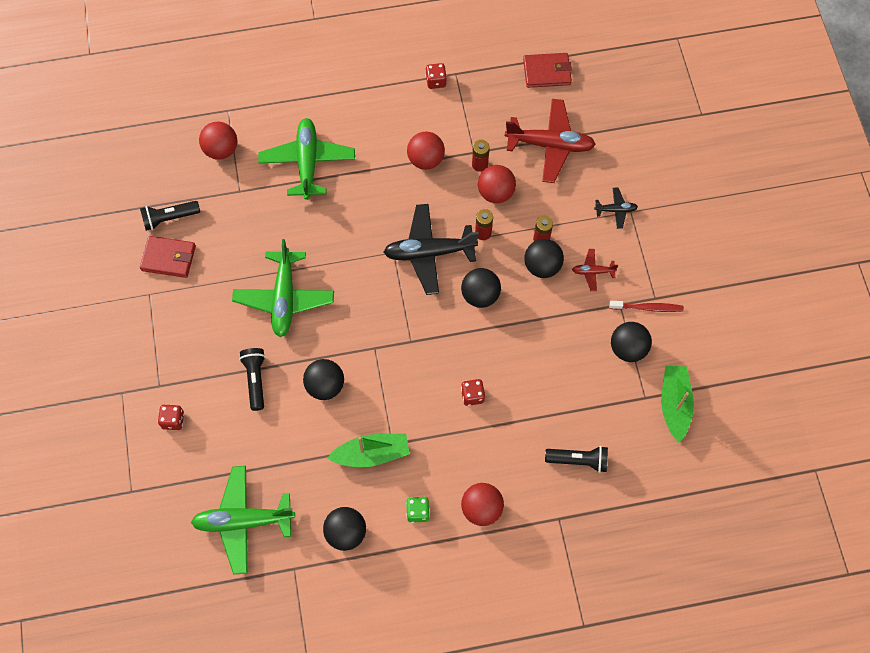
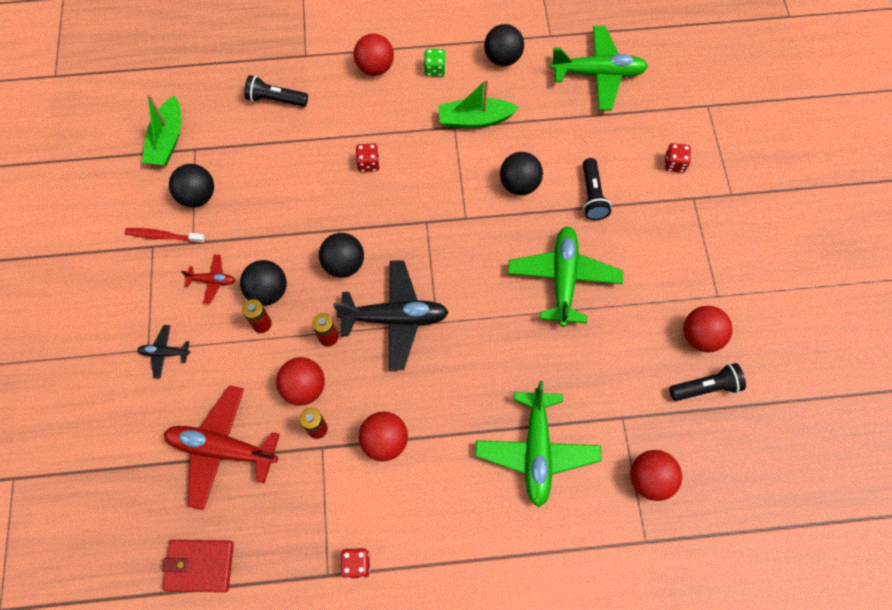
camera: 175 degrees left, 0 degrees up
(168, 258) = (700, 336): red wallet -> red ball

